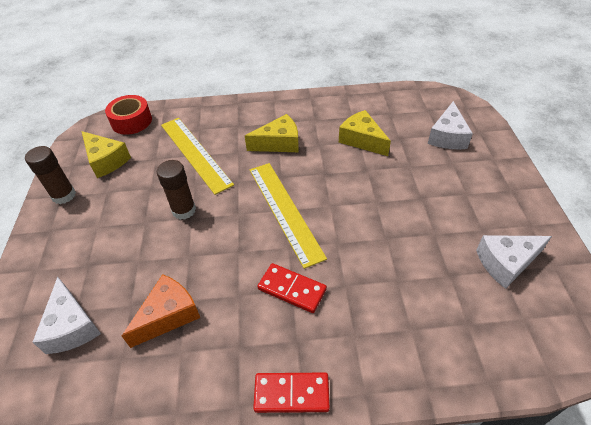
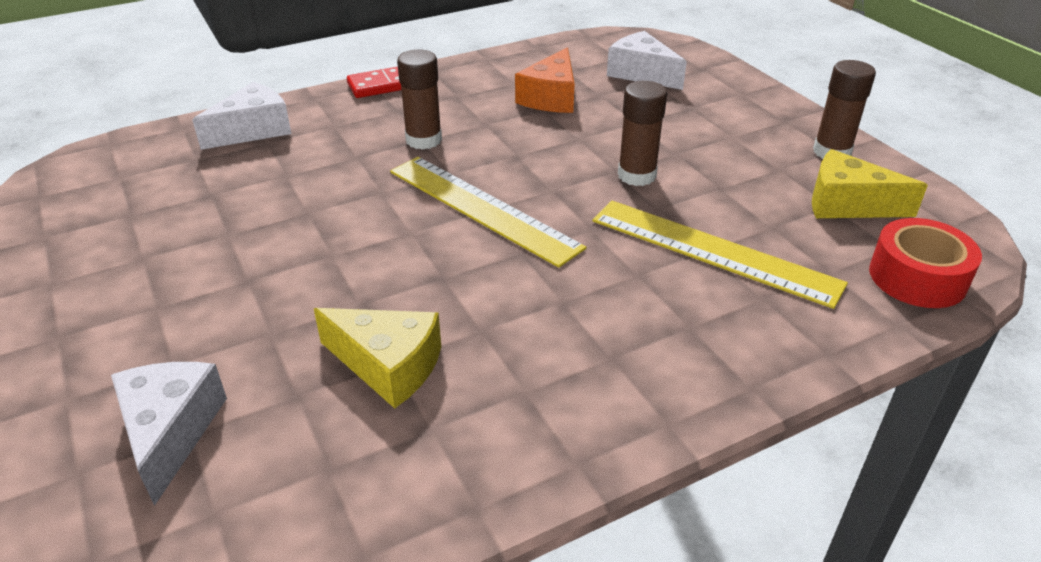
camera: 155 degrees right, 10 degrees down
(279, 143) = (569, 311): yellow cheese -> none
(292, 289) = (423, 140): red domino -> brown glue stick
(506, 263) = (119, 224): white cheese -> white cheese (253, 130)

